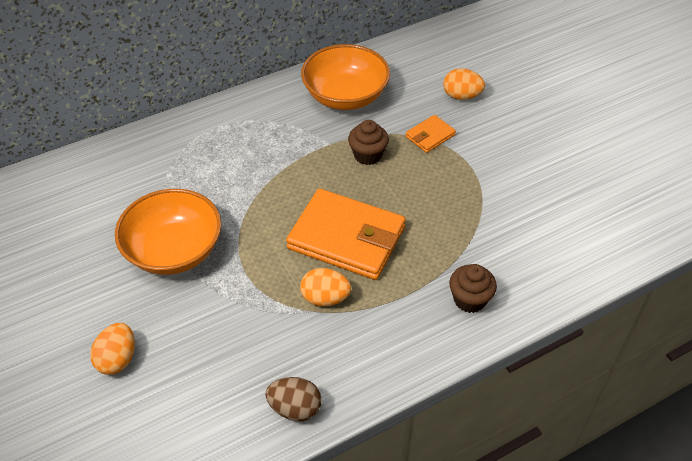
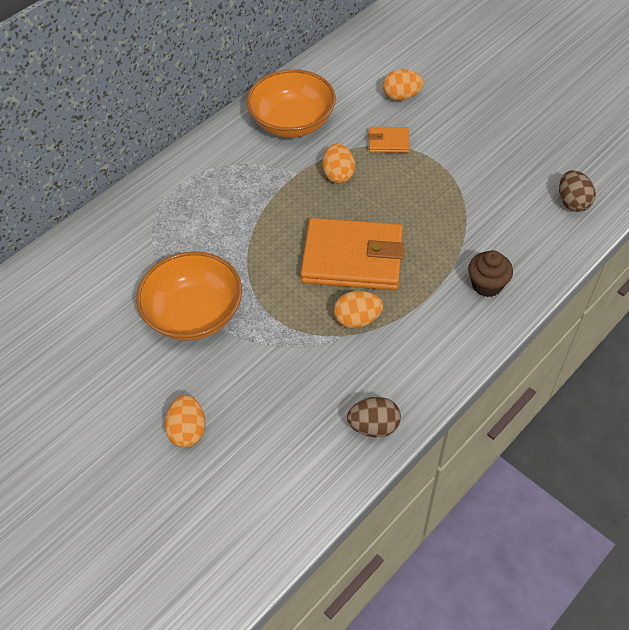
camera: 15 degrees left, 5 degrees up
(367, 155) = (338, 175): brown cupcake -> orange egg
(430, 136) = (388, 142): orange wallet -> orange wallet turned 60 degrees clockwise
(594, 240) = (572, 202): none -> brown egg

